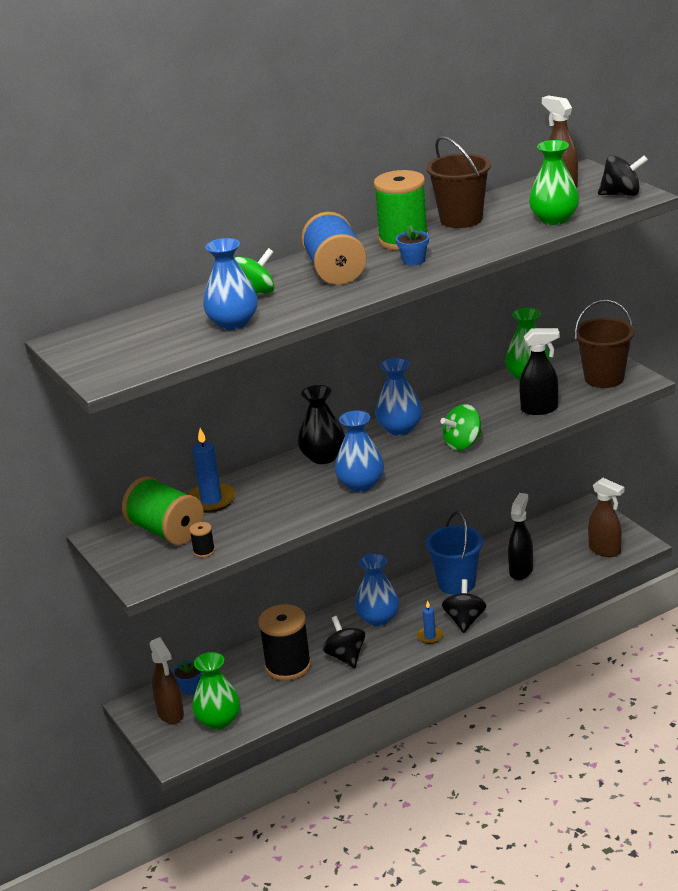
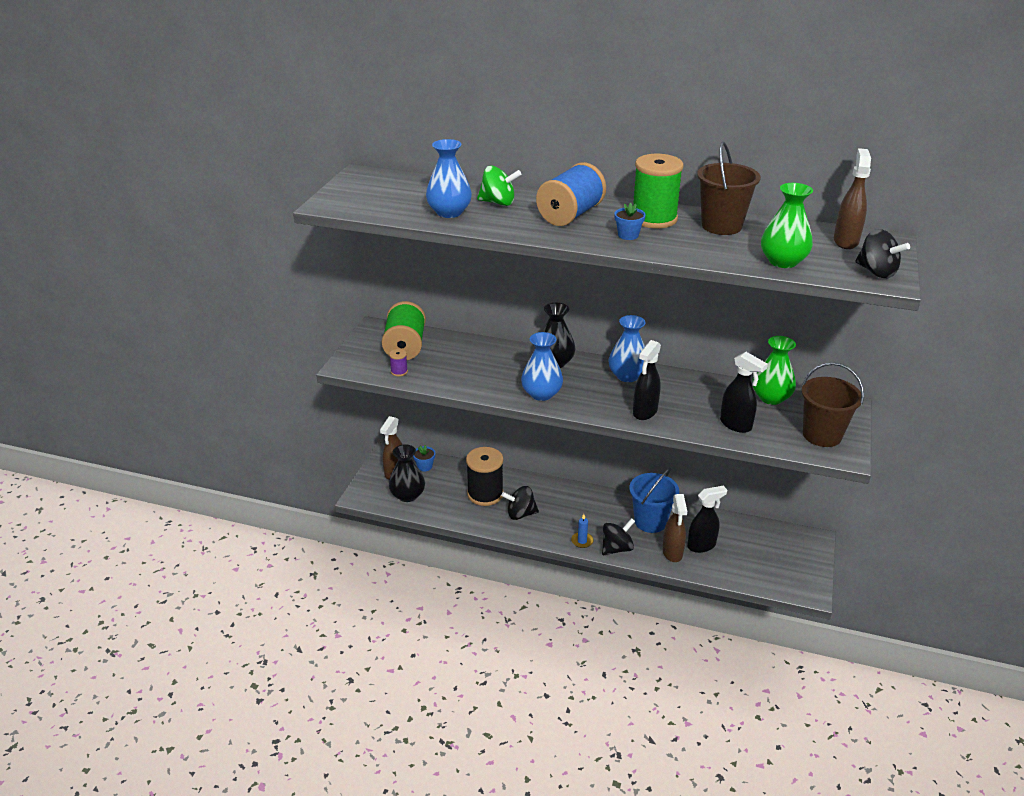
camera: 45 degrees right, 5 degrees up
(204, 551) = (399, 371): black spool -> purple spool
(211, 500) = (455, 346): blue candle -> none
(218, 720) = (407, 495): green vase -> black vase
(346, 657) = (520, 514): black spinning top -> black spinning top turned 120 degrees counterclockwise
(378, 618) = (573, 506): blue vase -> none
(463, 444) = (644, 412): green spinning top -> black spray bottle
(605, 550) = (779, 577): brown spray bottle -> brown spray bottle (672, 552)

